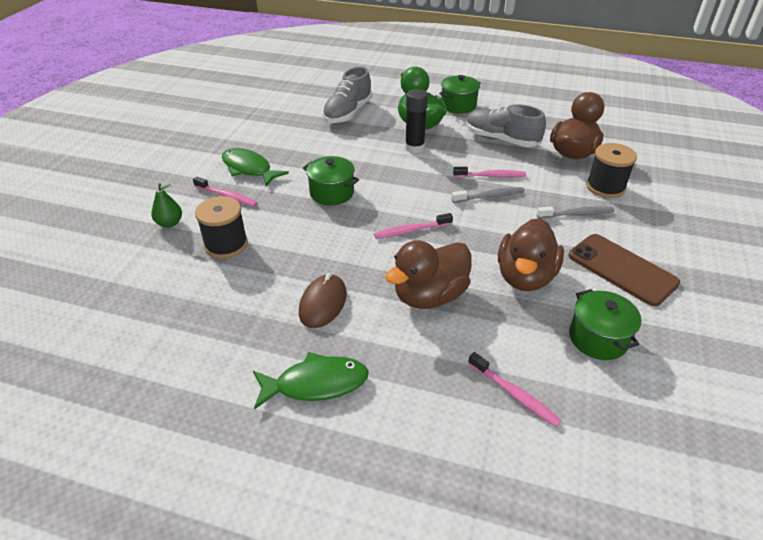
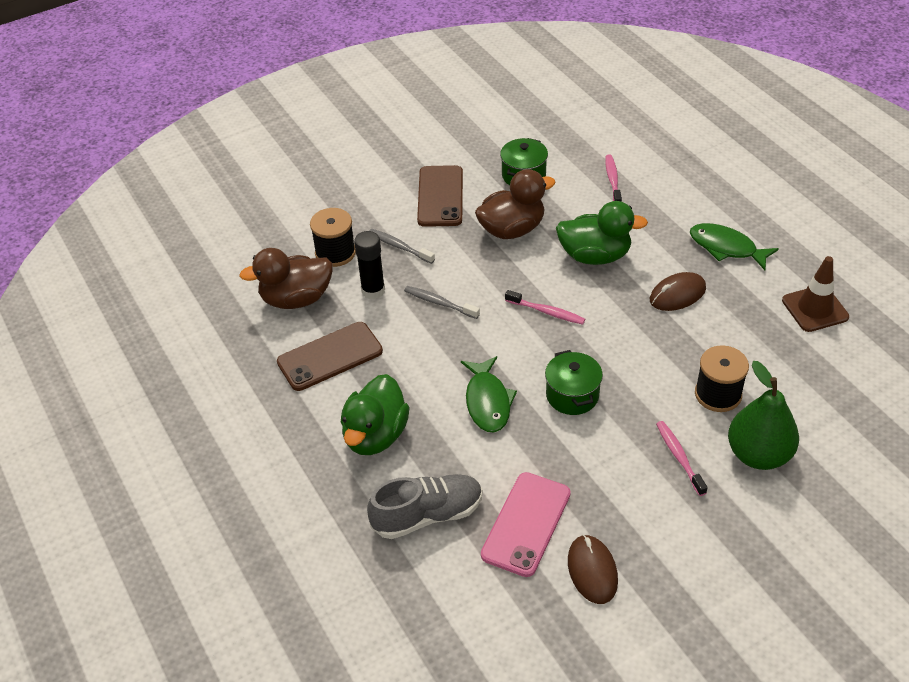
camera: 135 degrees left, 5 degrees up
(170, 223) = (758, 454): green pear -> green pear, size x2.00
(177, 366) = (815, 309): none -> brown traffic cone
(238, 132) = (592, 571): none -> brown mouse
(249, 169) = (627, 487): green fish -> green fish (487, 401)
(292, 131) = (526, 524): none -> pink phone
(414, 148) = (426, 403): black glue stick -> black glue stick (373, 291)
(429, 296) = (595, 256): brown duck -> green duck
(458, 105) = (291, 438): green pot -> none
(491, 176) = (406, 321): pink toothbrush -> none
(501, 140) = (330, 356): grey shoe -> brown phone

